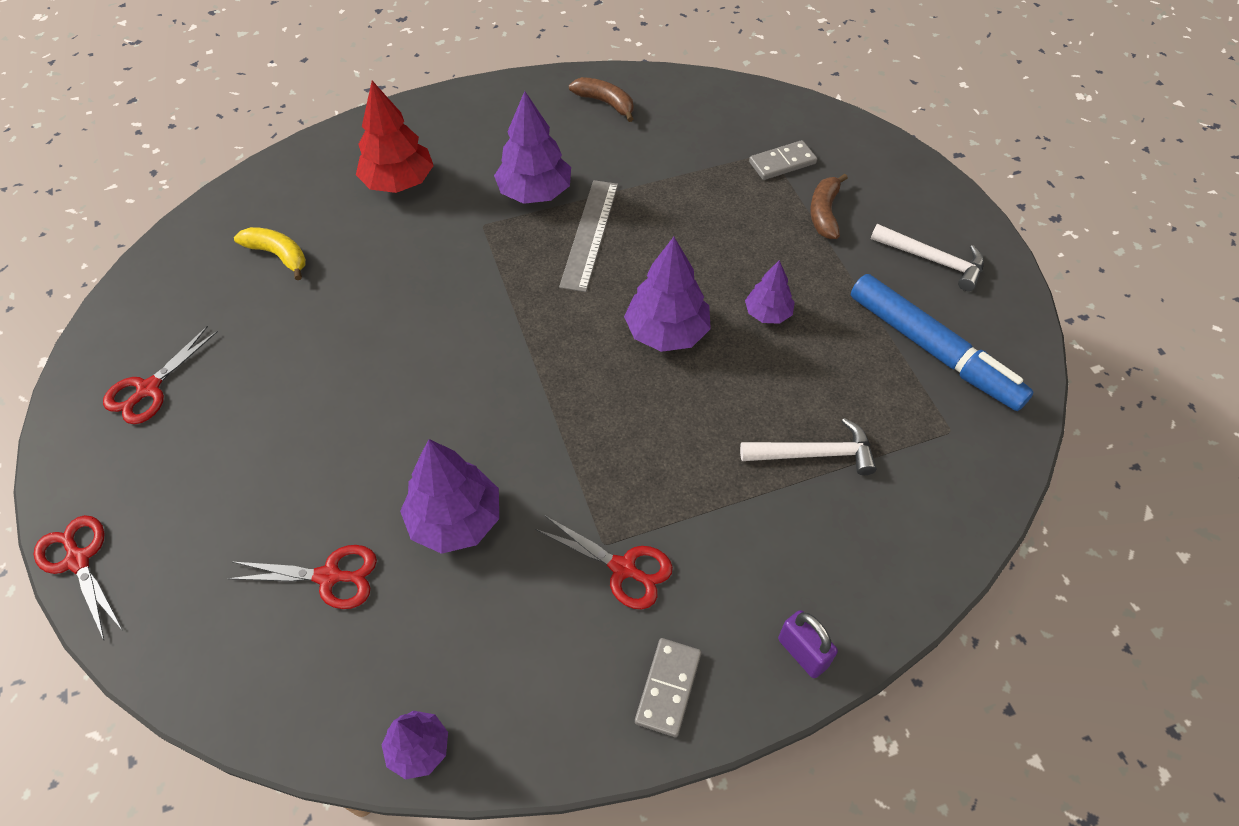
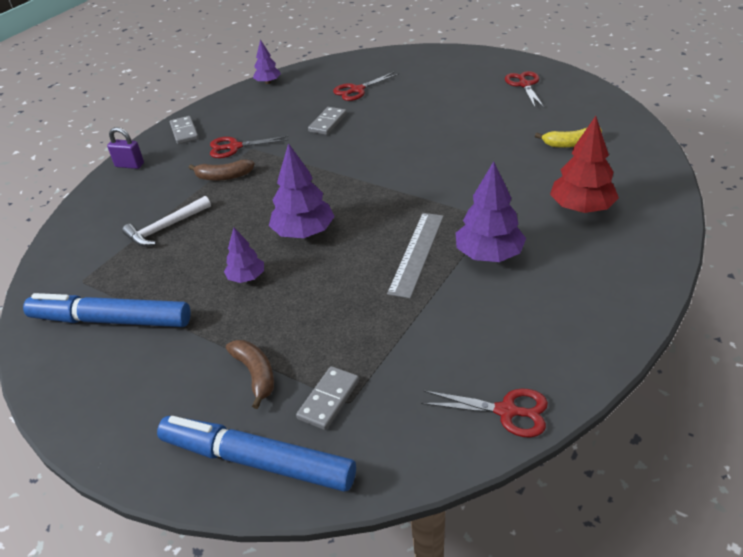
camera: 145 degrees right, 15 degrees down
(78, 560) = (455, 51): red scissors -> red scissors (506, 411)
(455, 520) = (327, 123): purple tree -> grey domino
(589, 234) = (417, 253): grey ruler -> grey ruler turned 45 degrees clockwise
(605, 103) = (542, 355): brown banana -> brown banana (224, 176)
(863, 155) = (257, 461): none -> blue marker
(932, 260) = (137, 388): white hammer -> none

